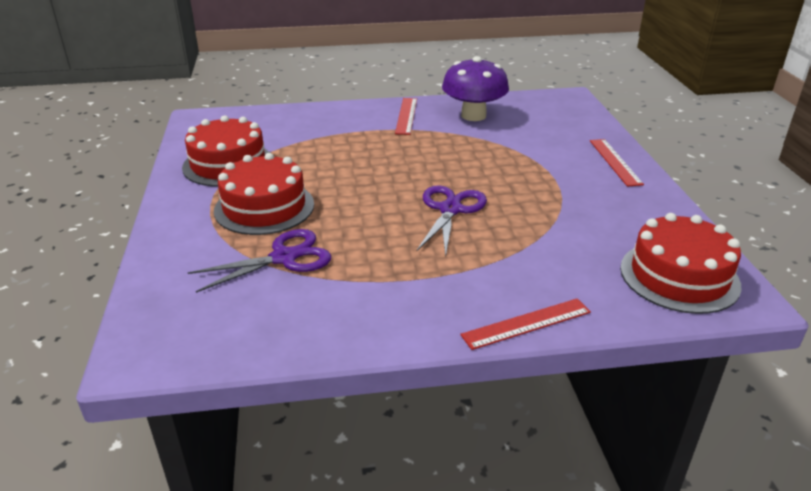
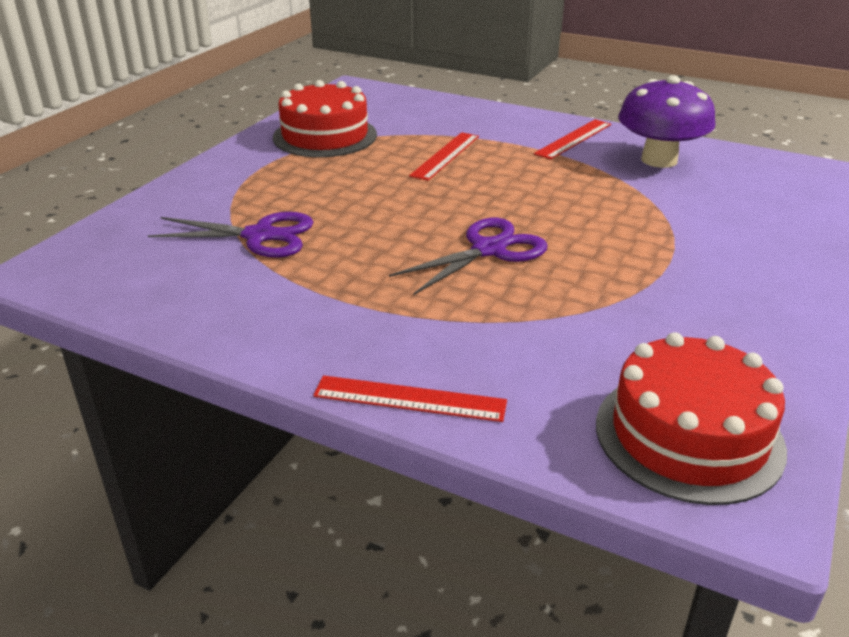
camera: 35 degrees right, 0 degrees up
(264, 207) = (304, 184): red cake -> none
(615, 162) = (790, 267): red ruler -> red ruler (445, 155)

